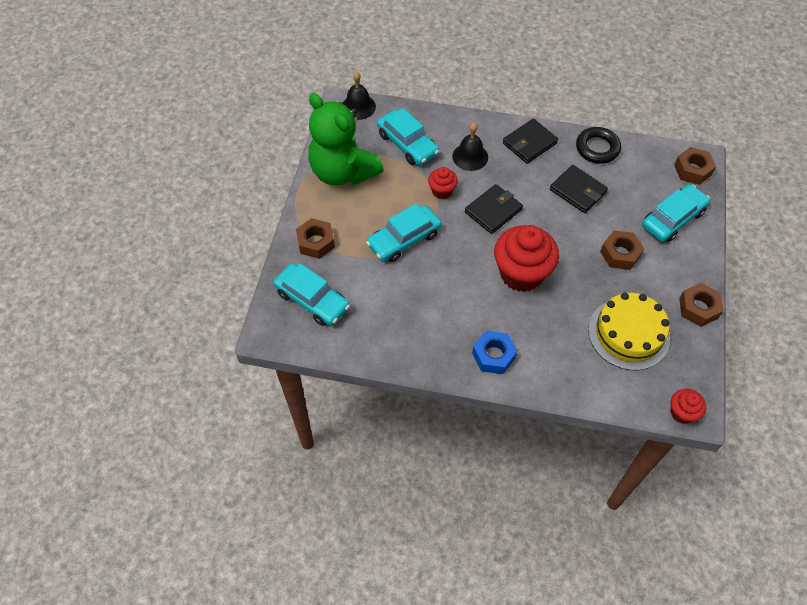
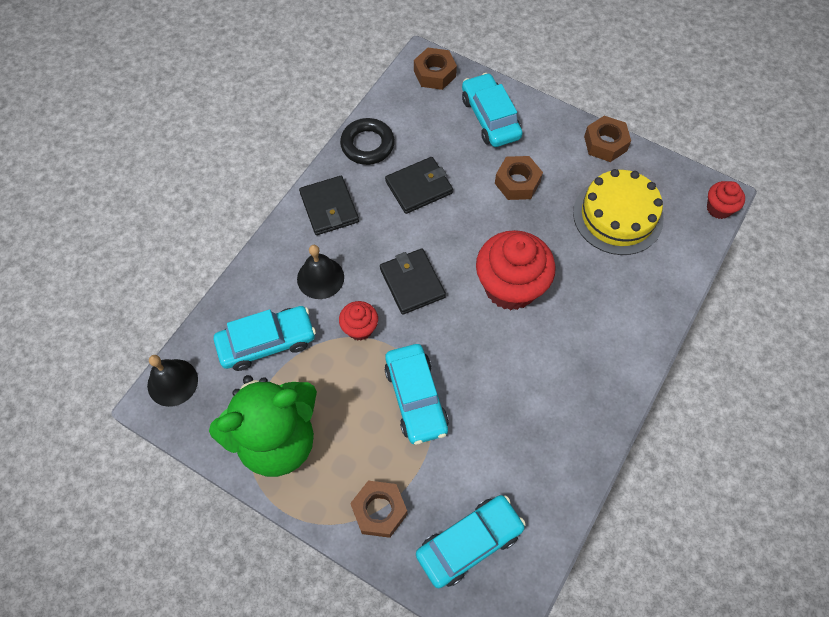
camera: 70 degrees left, 5 degrees up
(493, 355) = (609, 356): blue nut -> none

